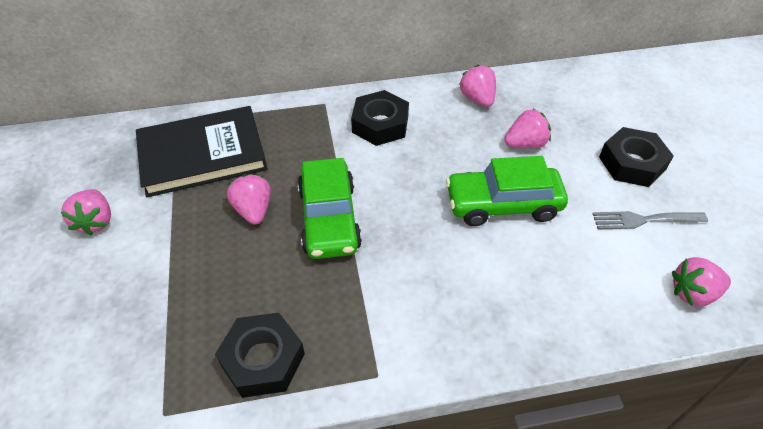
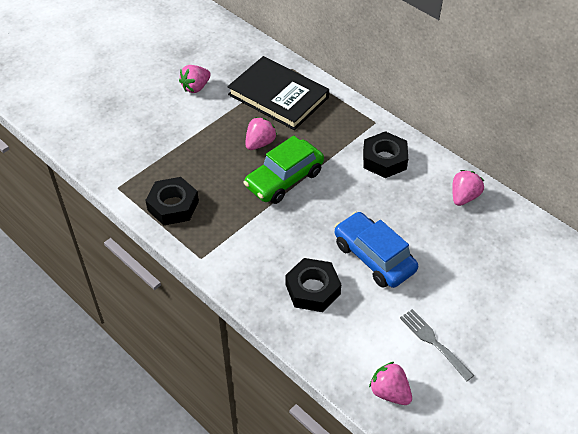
camera: 55 degrees right, 0 degrees up
(503, 204) = (374, 257): green car -> blue car
(525, 144) = (444, 244): pink strawberry -> none
(632, 163) = (486, 315): black nut -> black nut (313, 289)

